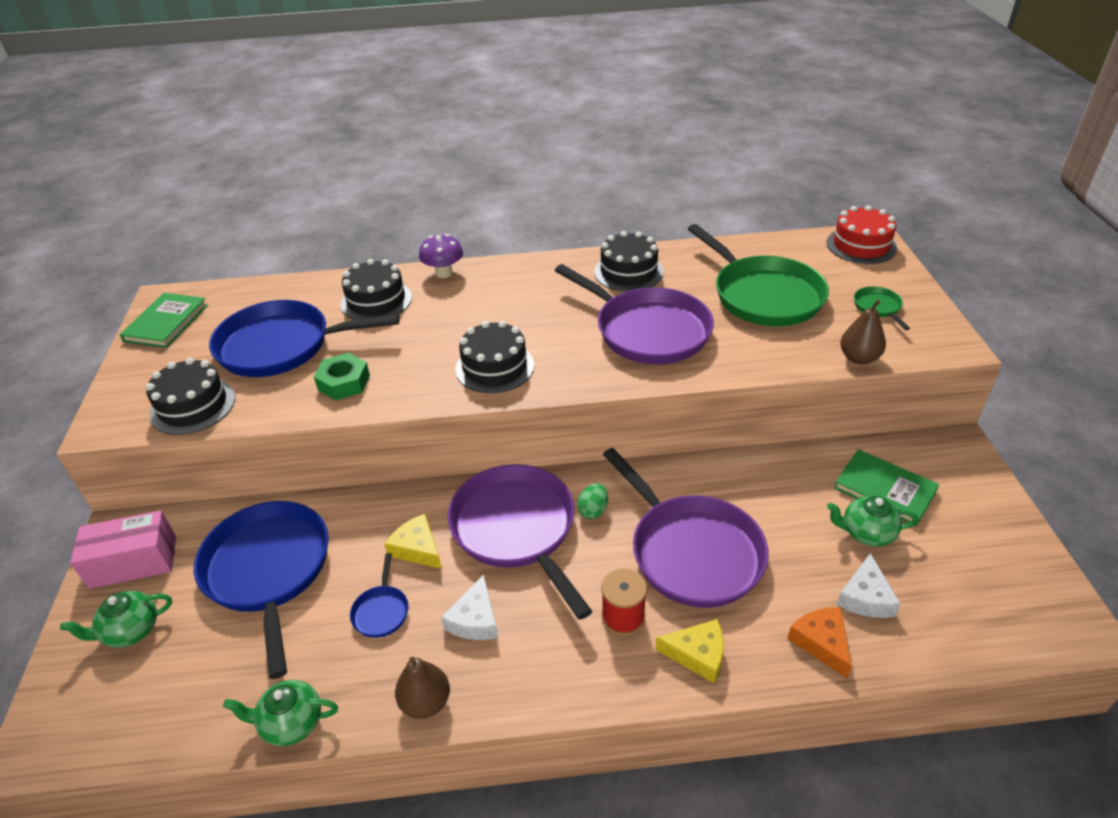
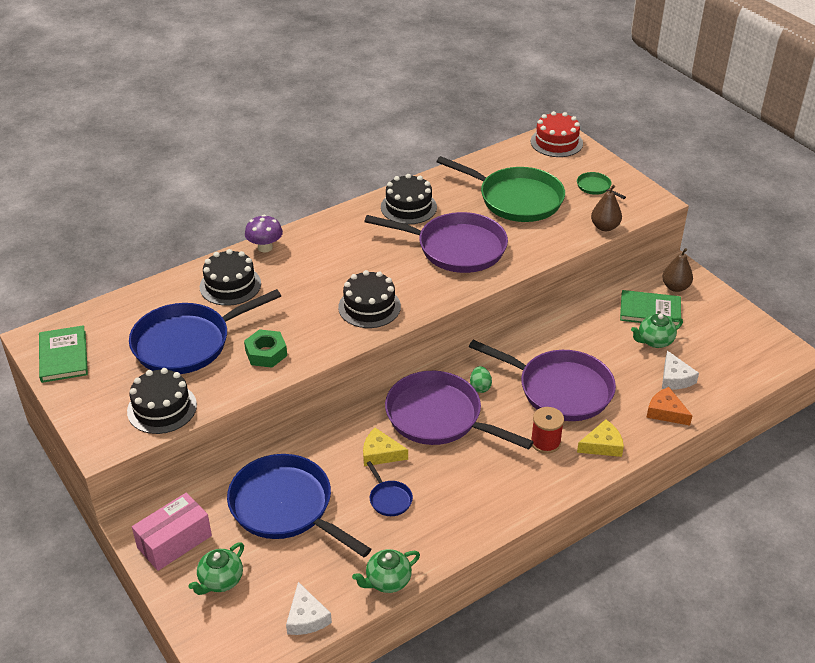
camera: 30 degrees left, 0 degrees up
(425, 702) = (462, 535): brown pear -> brown pear (675, 287)
(475, 619) = (455, 479): white cheese -> white cheese (306, 617)

